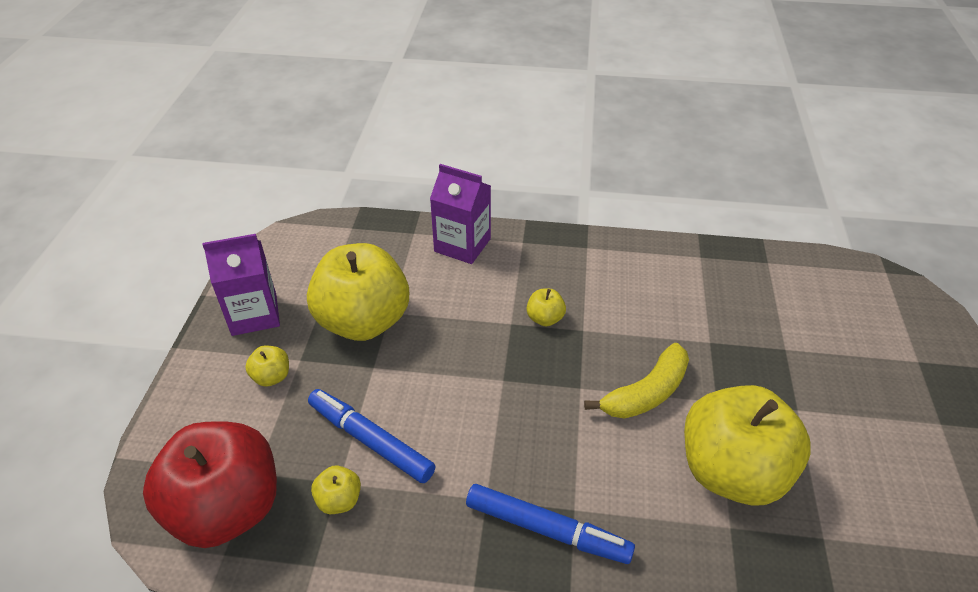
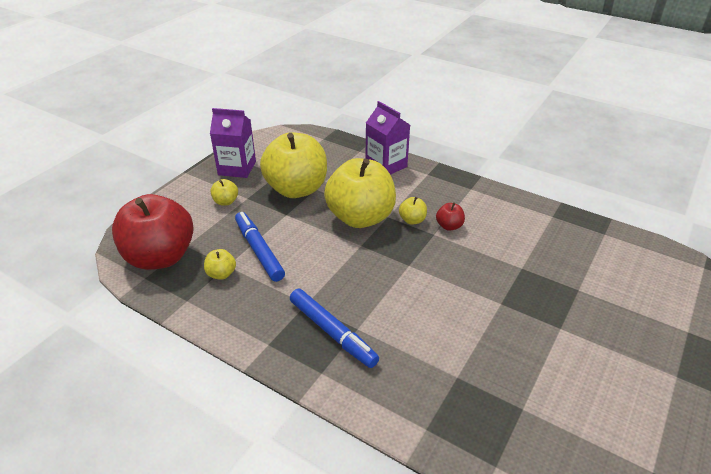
camera: 25 degrees right, 5 degrees down
(594, 312) = (449, 226): none -> red apple
(646, 393) = (452, 282): yellow banana -> none
(731, 471) = (481, 346): yellow apple -> yellow apple (360, 217)

